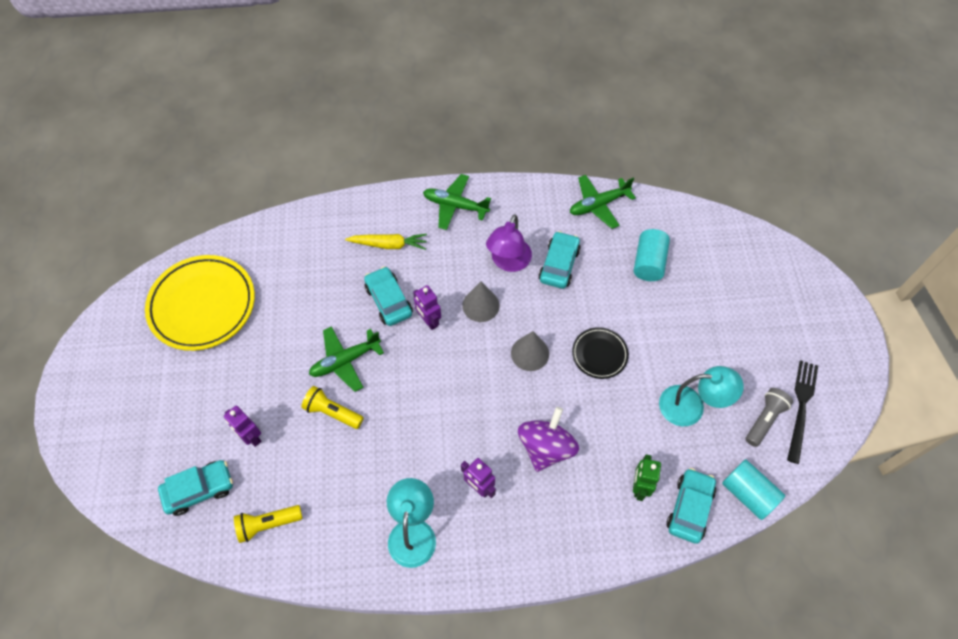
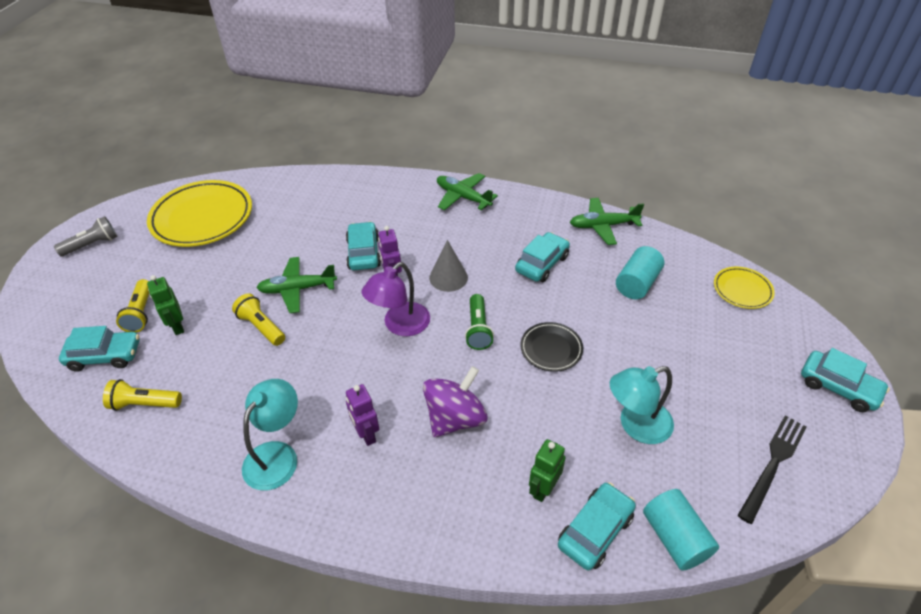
camera: 20 degrees right, 15 degrees down
(206, 434) = (141, 313): none -> yellow flashlight
(251, 437) = (177, 326): purple robot -> green robot
(389, 245) = (387, 212): yellow carrot -> none
(508, 262) = (492, 250): purple lamp -> purple lamp (400, 325)
(530, 353) = (478, 329): grey cone -> green flashlight
(691, 406) = (636, 425): turquoise lamp -> turquoise lamp turned 135 degrees clockwise
(737, 244) = (742, 290): none -> yellow plate
(764, 420) = (721, 464): grey flashlight -> grey flashlight (92, 245)
(833, 320) = (838, 387): none -> turquoise car

